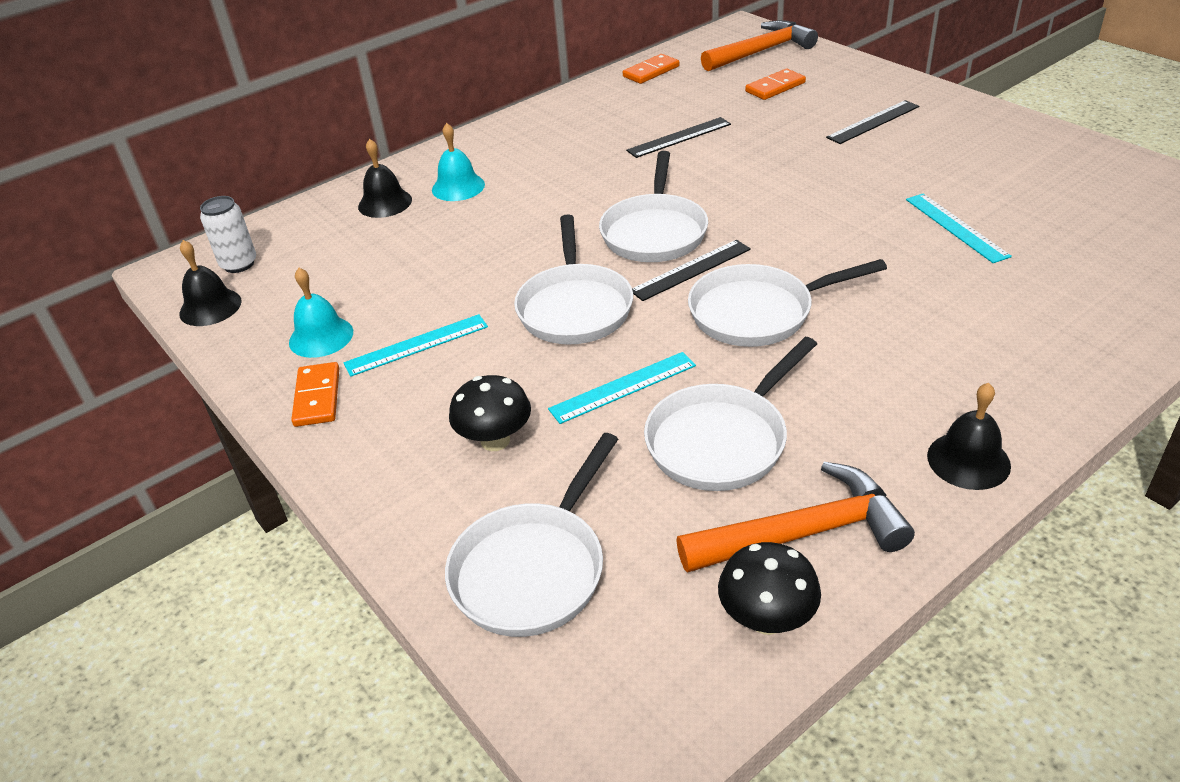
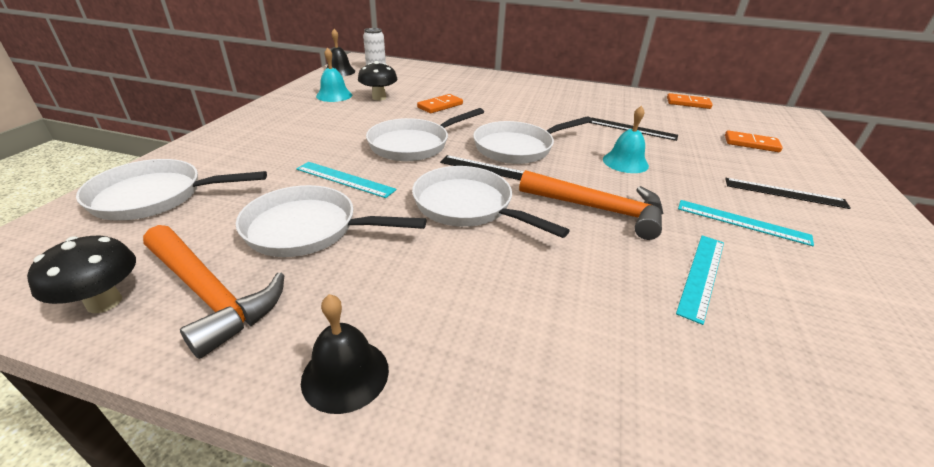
camera: 50 degrees right, 5 degrees down
(317, 397) = (286, 107): orange domino -> orange domino (440, 106)
(385, 203) = (456, 79): black bell -> none
(417, 345) = (343, 116): turquoise ruler -> turquoise ruler (742, 222)
(458, 187) = (492, 89): turquoise bell -> turquoise bell (625, 162)
(495, 440) = (271, 155): black mushroom -> black mushroom (379, 98)
(761, 51) = (784, 128): orange hammer -> orange hammer (598, 209)

